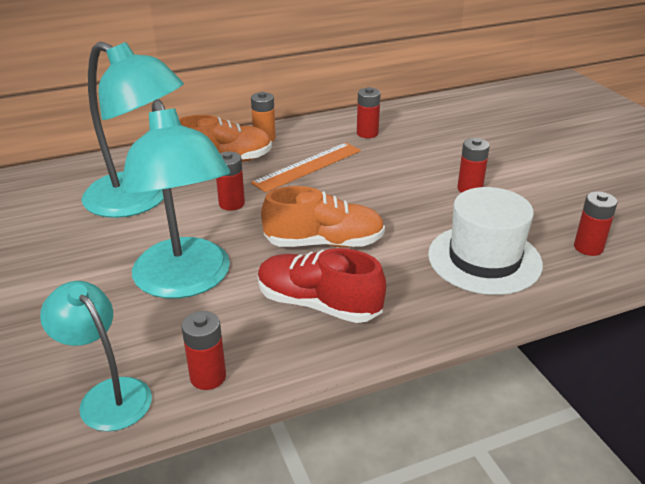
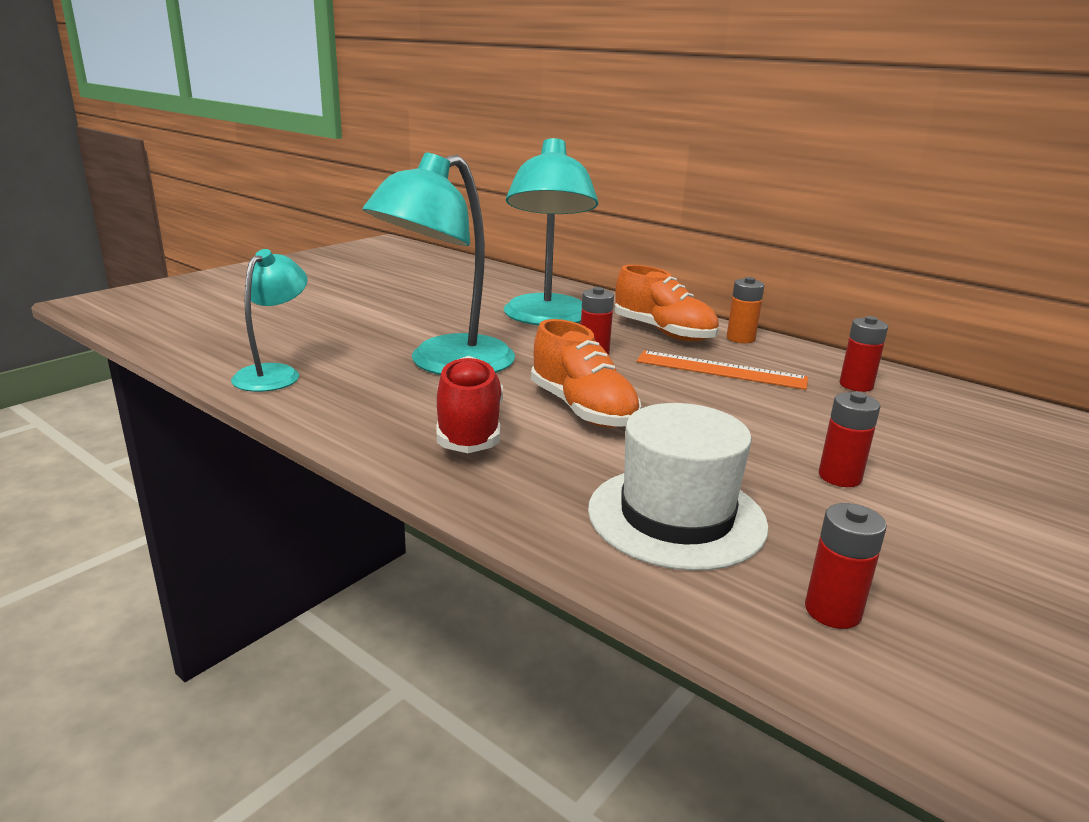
camera: 60 degrees right, 10 degrees down
(208, 377) = (320, 404): red battery -> none

